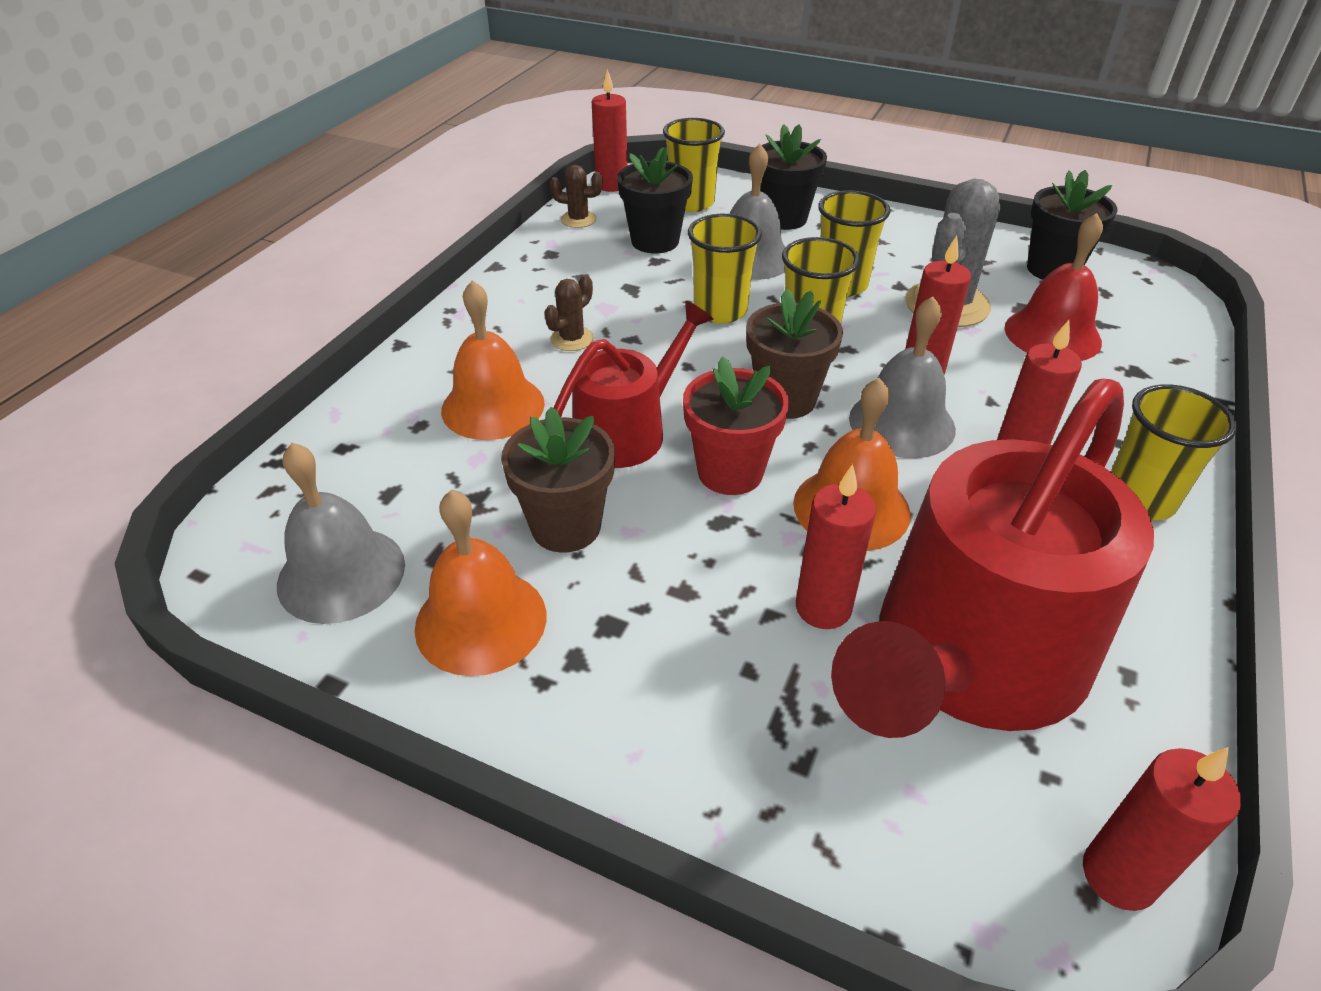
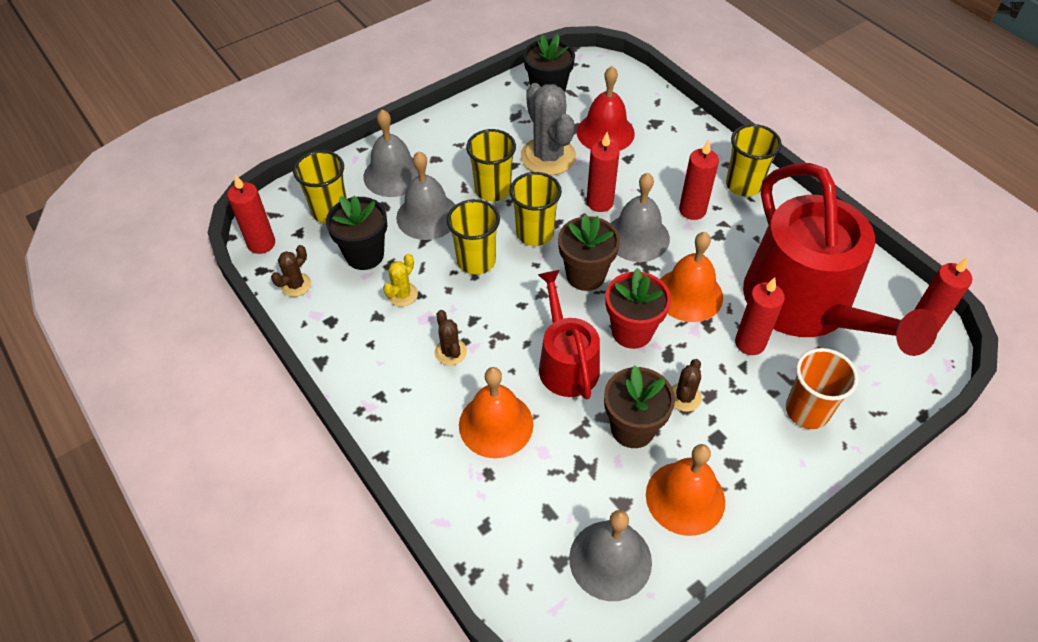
camera: 60 degrees left, 10 degrees up
(624, 281) = (402, 294): none -> yellow cactus
(658, 563) = (684, 397): none -> brown cactus
(745, 729) = (807, 411): none -> orange cup
(784, 218) = (393, 175): black flower pot -> grey bell

